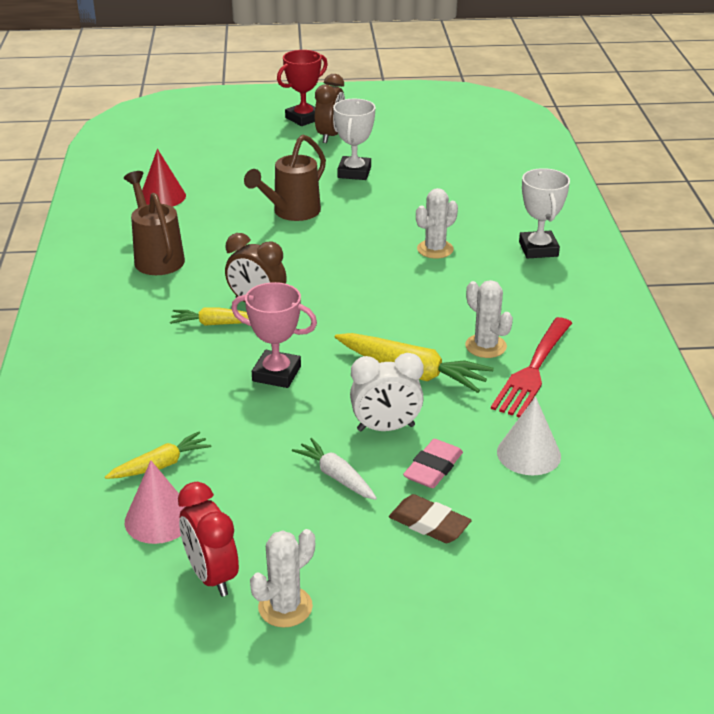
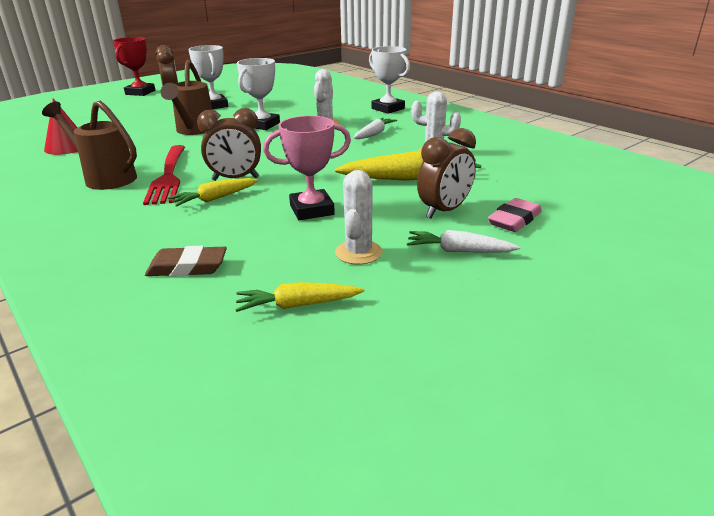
camera: 35 degrees left, 5 degrees down
(159, 519) = (357, 348): pink cone -> none
(161, 465) = (297, 305): yellow carrot -> yellow carrot turned 120 degrees counterclockwise
(212, 576) = (479, 370): red clock -> none
(285, 607) = (580, 360): white cactus -> white cactus (358, 252)
(367, 228) = (262, 125): none -> white trophy
(386, 428) = (444, 211): white clock -> brown clock
(429, 523) = (571, 251): brown eraser -> brown eraser (187, 267)
(433, 468) = (514, 220): pink eraser -> pink eraser turned 45 degrees clockwise
(464, 289) = (374, 134): none -> white carrot
(528, 454) = (554, 191): white cone -> none
(533, 371) = (481, 155): red fork -> red fork (168, 177)

